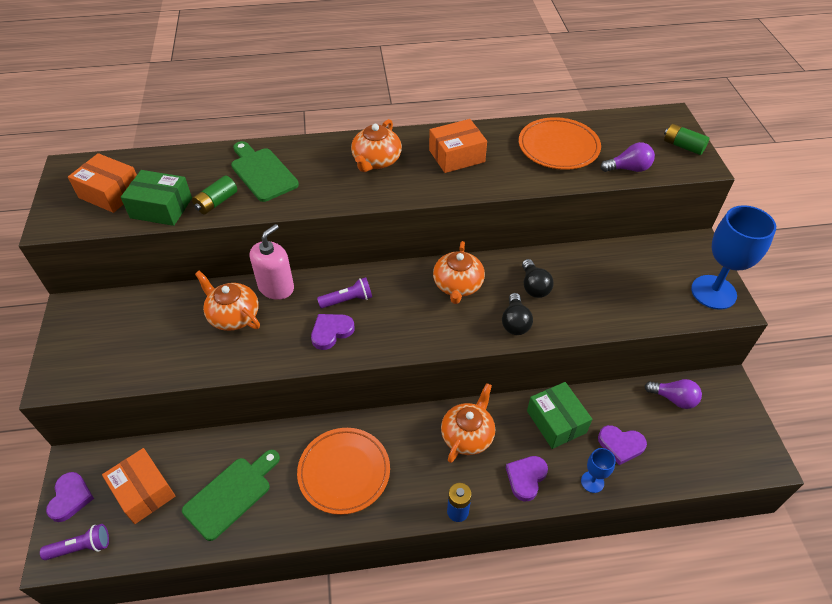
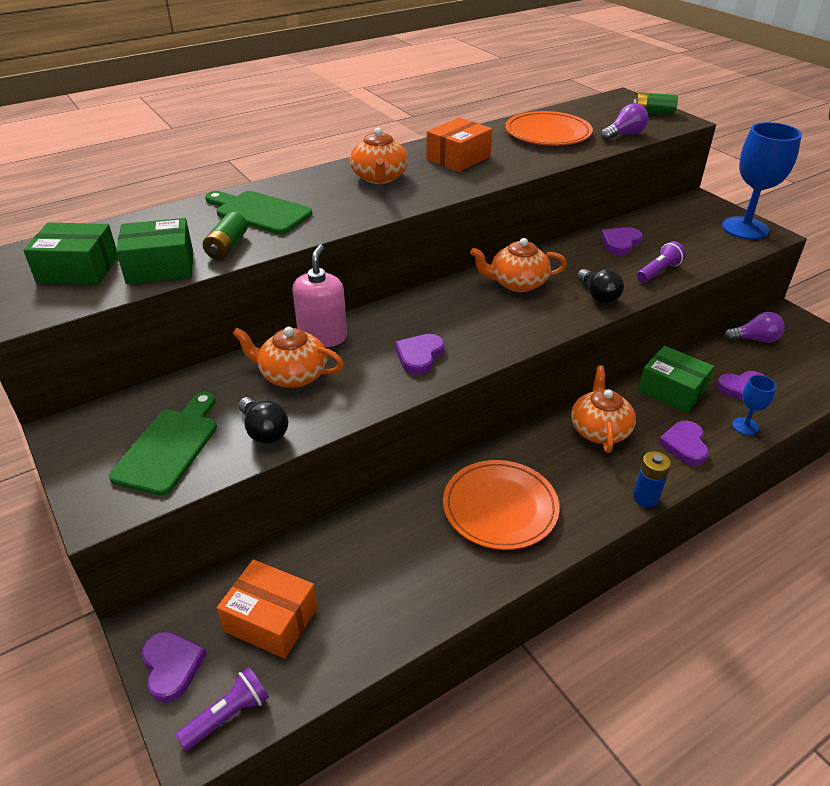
camera: 25 degrees left, 10 degrees down
(110, 193) = (78, 269): orange box -> green box
(231, 494) = (386, 579): green cutting board -> green cutting board (169, 446)
(348, 300) = (414, 325): purple flashlight -> purple flashlight (658, 272)
(458, 285) = (517, 283): orange teapot -> orange teapot turned 105 degrees clockwise
(534, 286) = (590, 265): black light bulb -> black light bulb (264, 431)
(580, 271) = (620, 243): none -> purple heart

